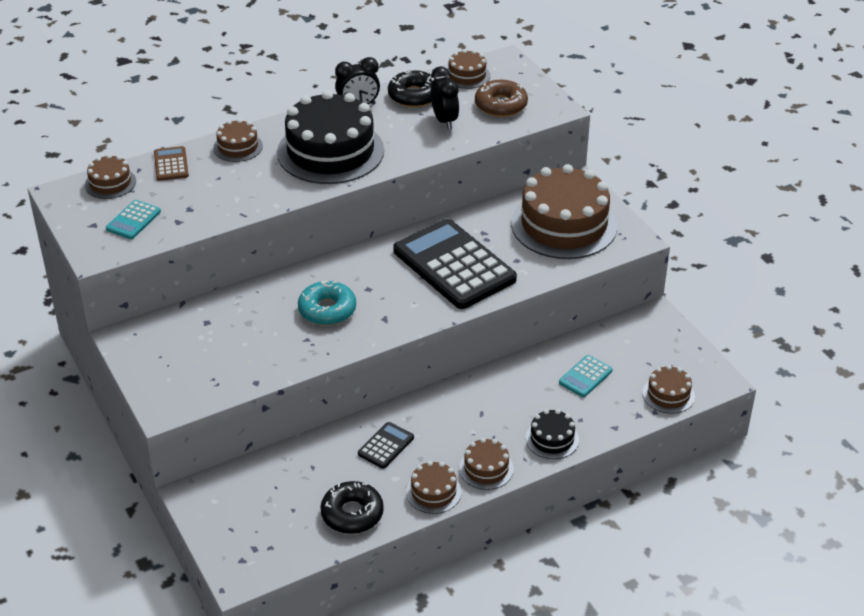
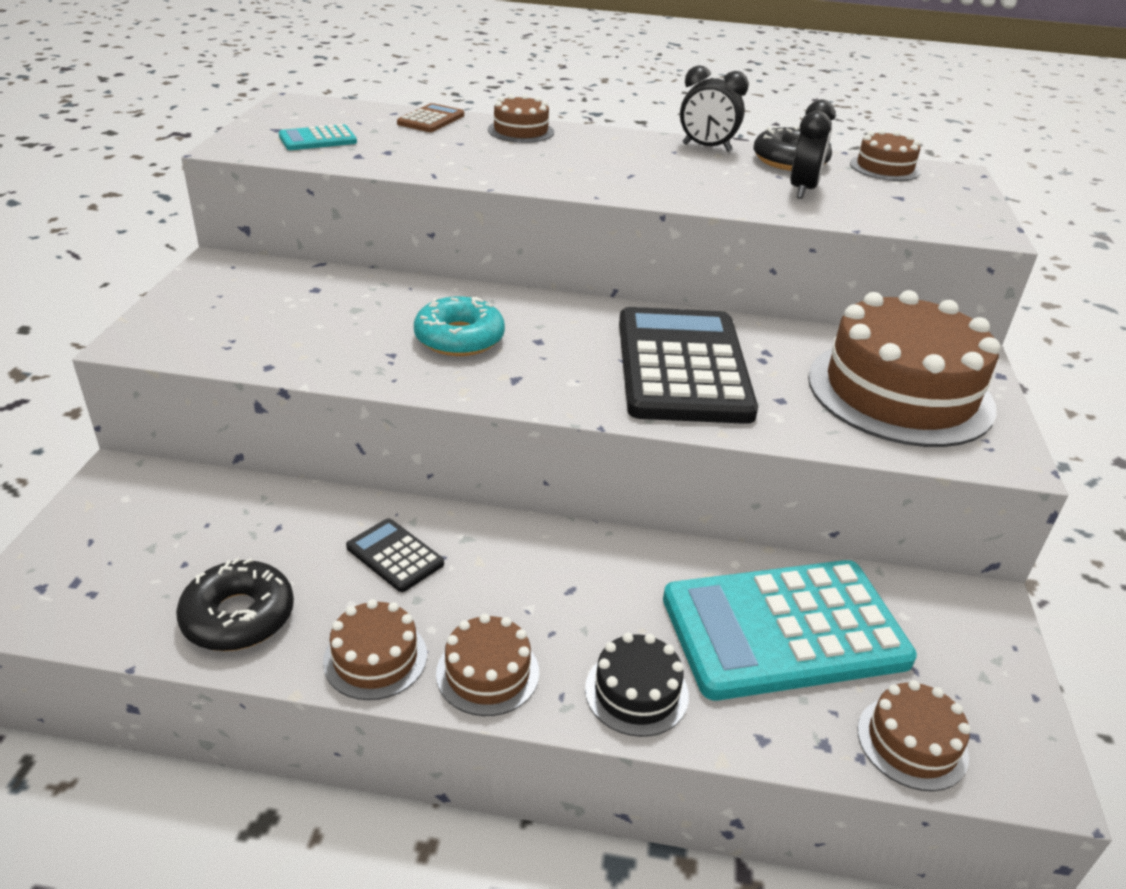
camera: 35 degrees right, 5 degrees down
(110, 183) = (350, 111): brown cake -> none
(330, 151) = (618, 166): black cake -> none
(386, 446) = (395, 556): black calculator -> black calculator turned 120 degrees counterclockwise
(501, 105) = (902, 203): brown donut -> none
(585, 377) = (784, 629): turquoise calculator -> turquoise calculator, size x2.31

